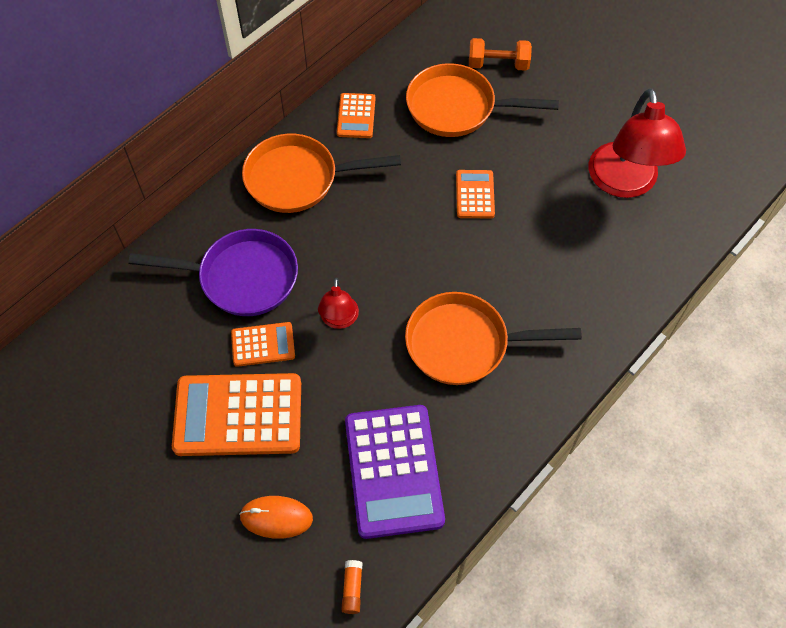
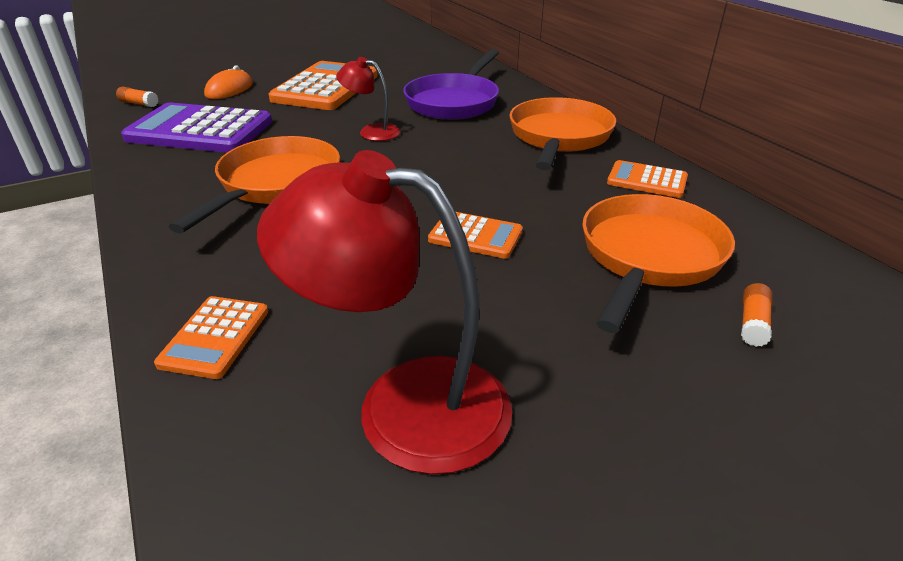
camera: 110 degrees right, 25 degrees down
(263, 344) = (379, 101): orange calculator -> orange calculator (215, 337)
(498, 64) = (753, 323): orange dumbbell -> orange glue stick

